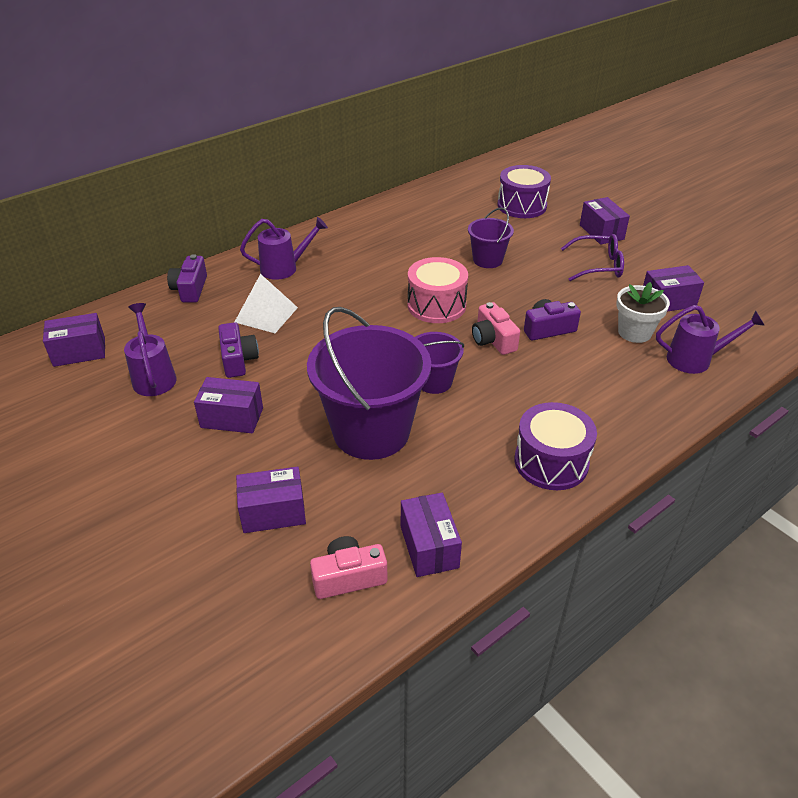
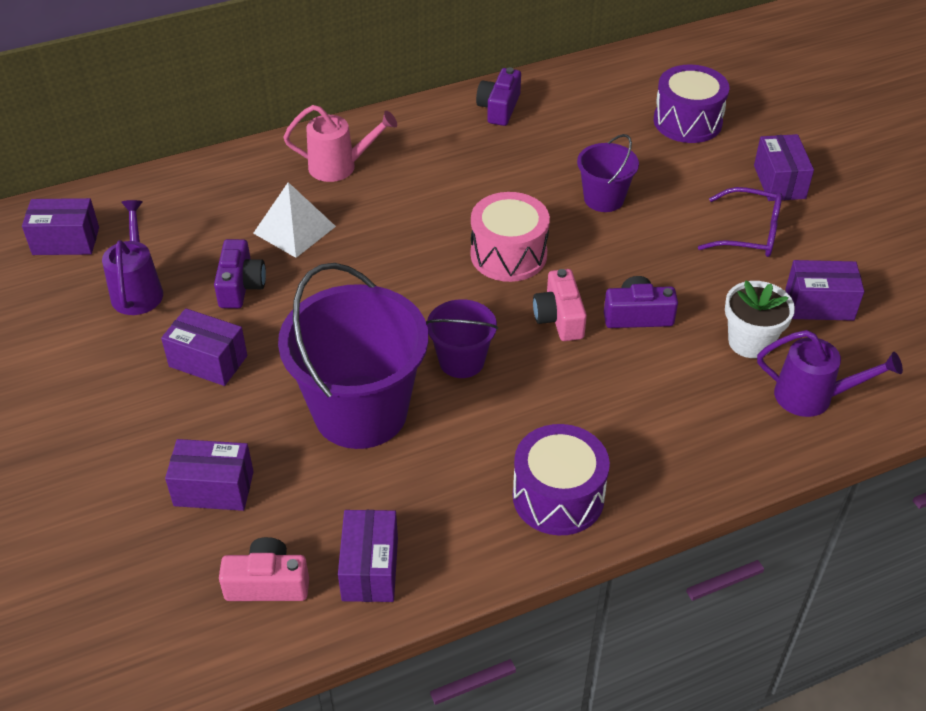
camera: 15 degrees right, 5 degrees up
(190, 289) = (217, 177): purple camera -> purple camera (499, 108)
(284, 268) = (340, 166): purple watering can -> pink watering can

